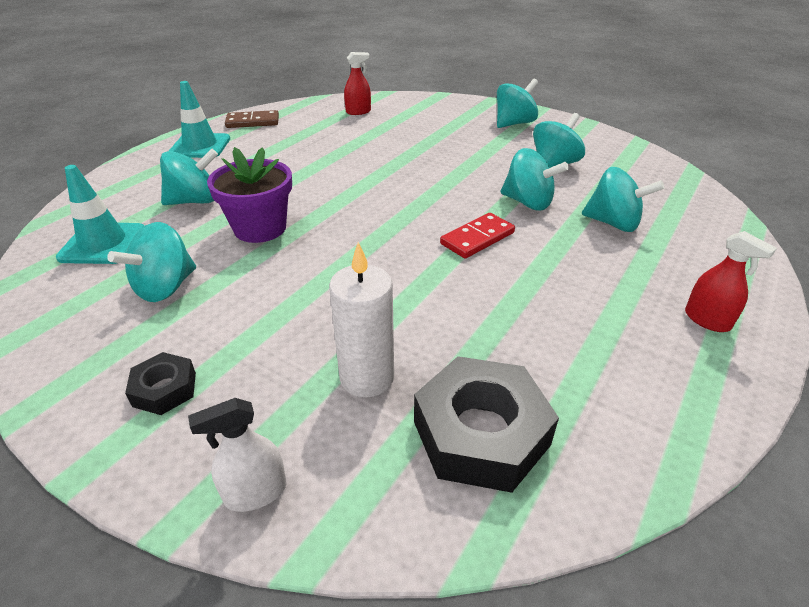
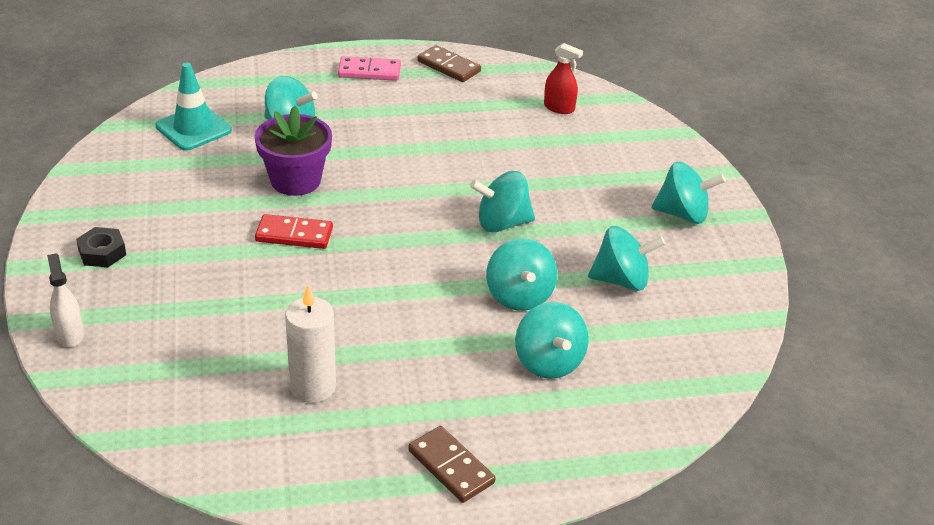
camera: 45 degrees right, 0 degrees up
(165, 287) = (183, 187): turquoise spinning top -> turquoise spinning top (502, 223)
(200, 146) = (369, 71): turquoise traffic cone -> pink domino
(255, 492) = (70, 334): white spray bottle -> white spray bottle turned 45 degrees clockwise
(367, 377) = (196, 325): white candle -> white candle (313, 387)
(477, 238) = (420, 294): red domino -> red domino (294, 235)
(480, 433) = (199, 398): black nut -> none
(707, 320) = (451, 467): red spray bottle -> brown domino

